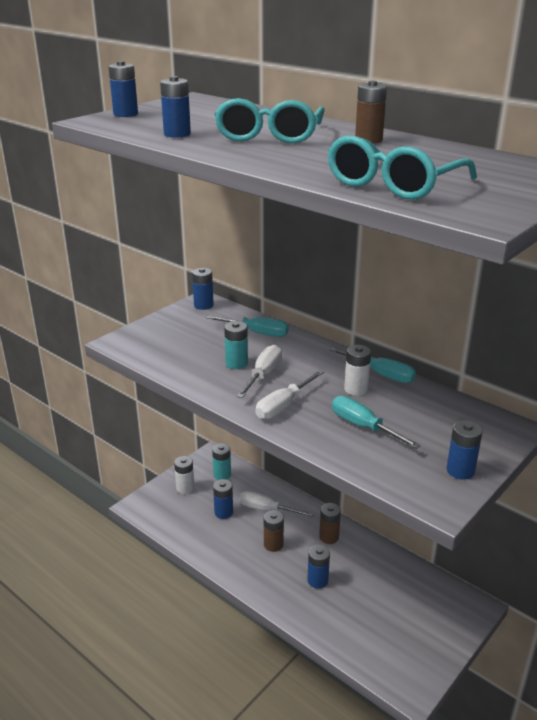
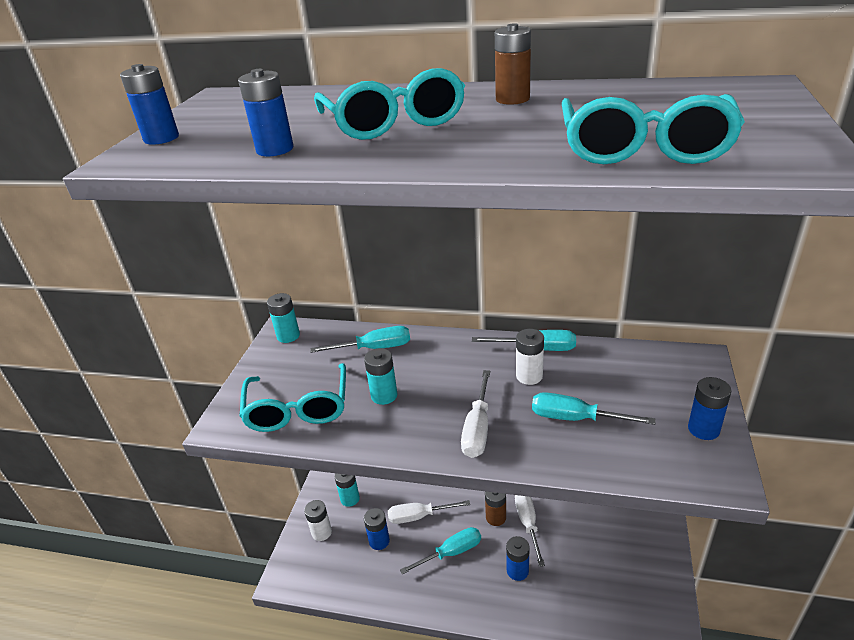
camera: 25 degrees left, 5 degrees up
(171, 351) = (298, 409): none -> turquoise glasses
(203, 305) = (288, 336): blue battery -> turquoise battery
(263, 375) = (424, 398): white screwdriver -> white screwdriver (528, 524)
(273, 544) = (451, 553): brown battery -> turquoise screwdriver

